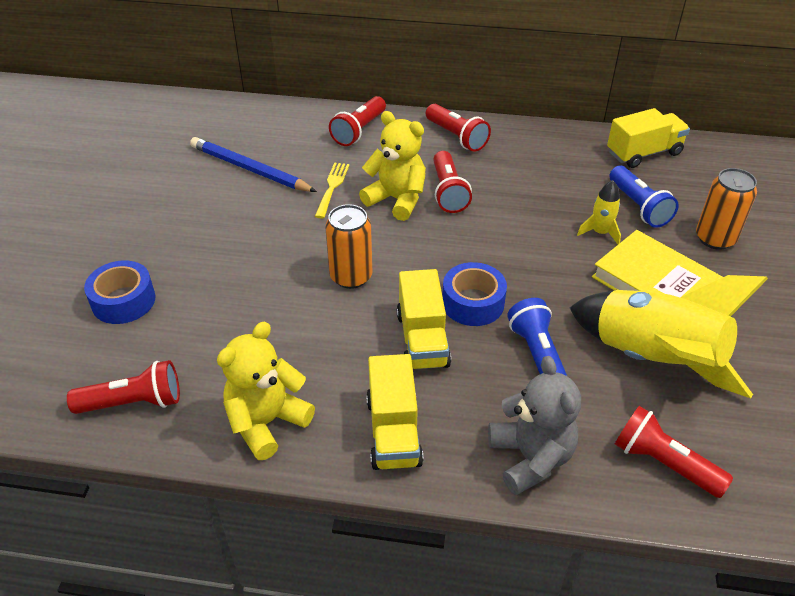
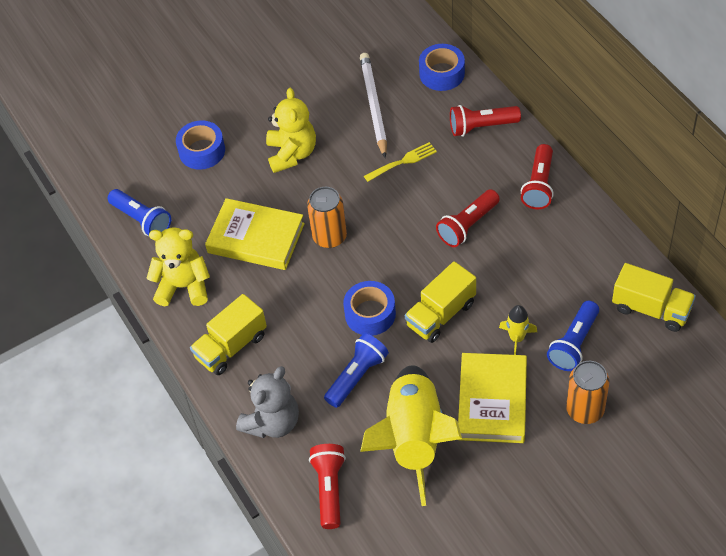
camera: 55 degrees right, 10 degrees up
(133, 402) = (142, 220): red flashlight -> blue flashlight
(250, 169) = (373, 106): blue pencil -> white pencil
(276, 119) = (442, 73): none -> blue tape
(283, 327) = (256, 238): none -> yellow book
(397, 200) = (428, 204): yellow teddy bear -> yellow teddy bear (292, 154)
(422, 339) = (312, 310): yellow truck -> yellow truck (441, 314)

